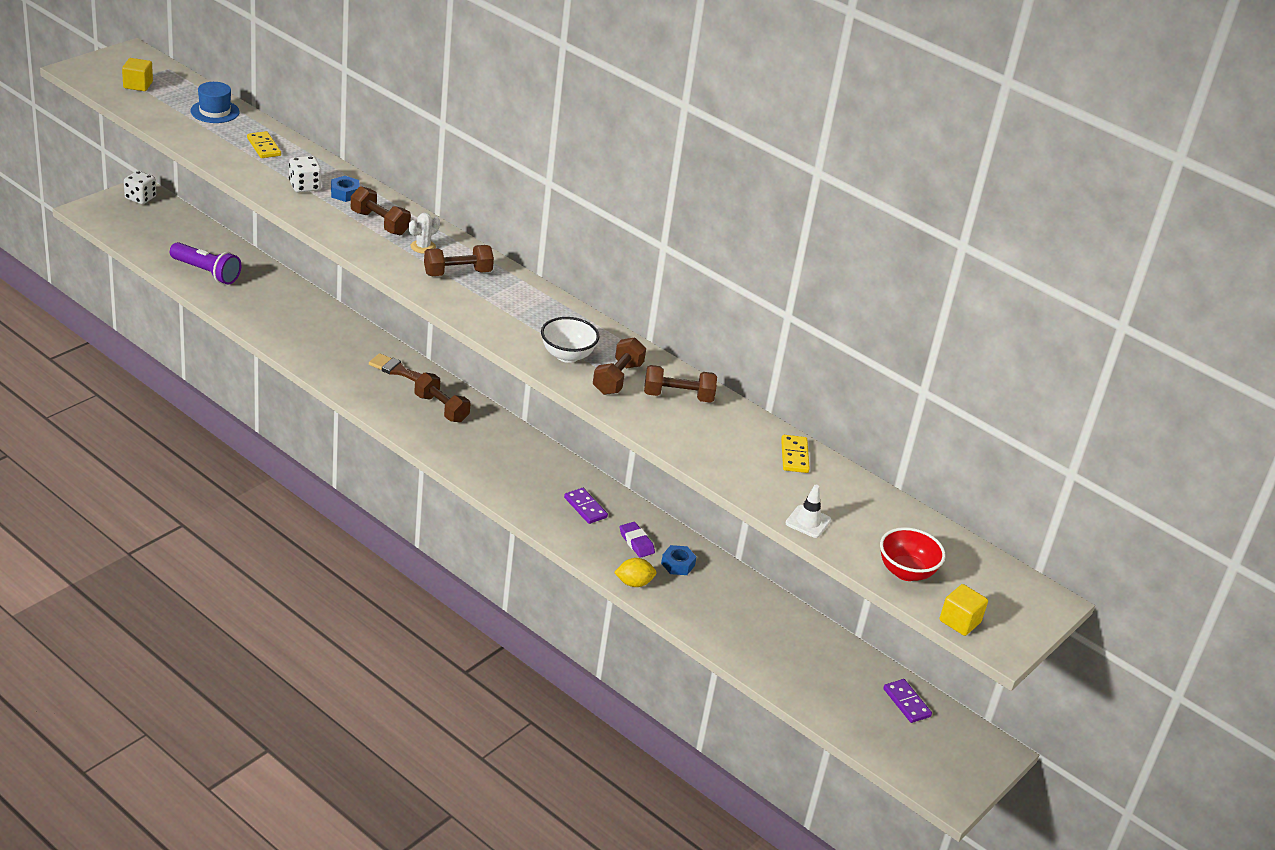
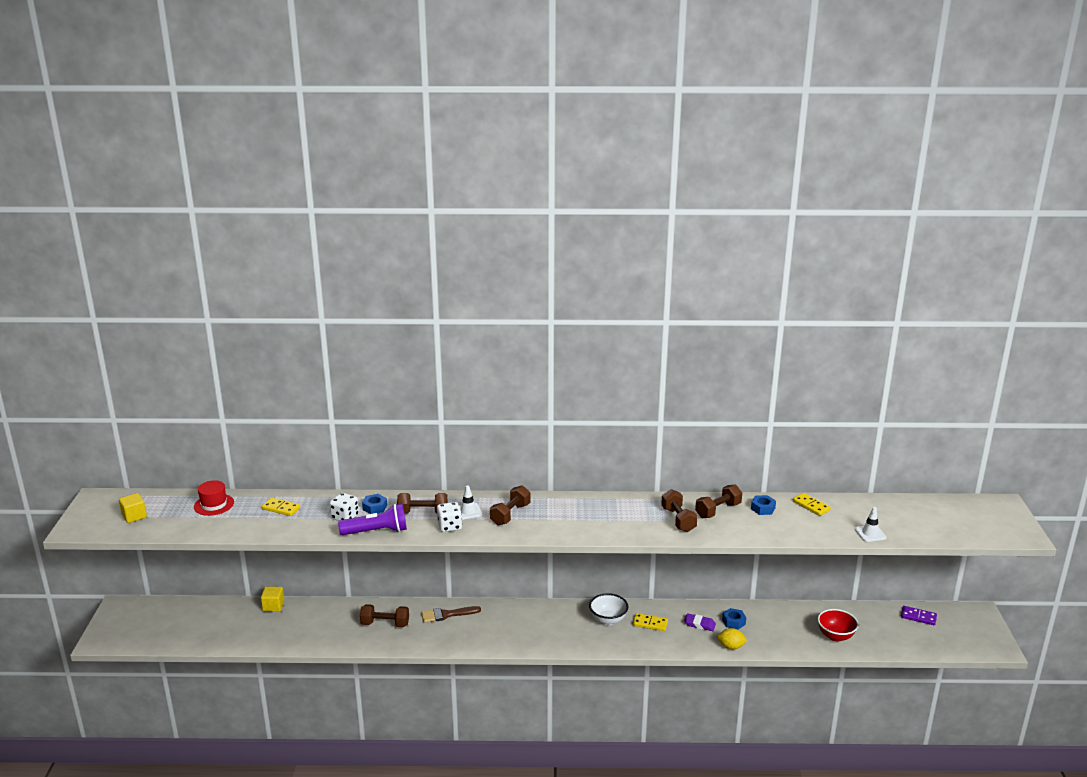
camera: 35 degrees left, 10 degrees down
(140, 198) = (126, 611): white dice -> white dice (449, 526)
(206, 272) = (242, 630): purple flashlight -> purple flashlight (377, 531)
(215, 111) = (214, 505): blue hat -> red hat
(423, 247) = (468, 511): white cactus -> white traffic cone
(441, 408) = (499, 620): brown dumbbell -> brown dumbbell (385, 624)
(567, 355) = (636, 523): white bowl -> white bowl (608, 620)
(585, 507) = (650, 623): purple domino -> yellow domino
(634, 583) = (731, 646): yellow lemon -> yellow lemon turned 60 degrees clockwise
(732, 425) = (763, 508): none -> blue nut
(906, 572) = (941, 529): red bowl -> red bowl (835, 636)
(960, 621) = (996, 537): yellow cube -> yellow cube (273, 606)

